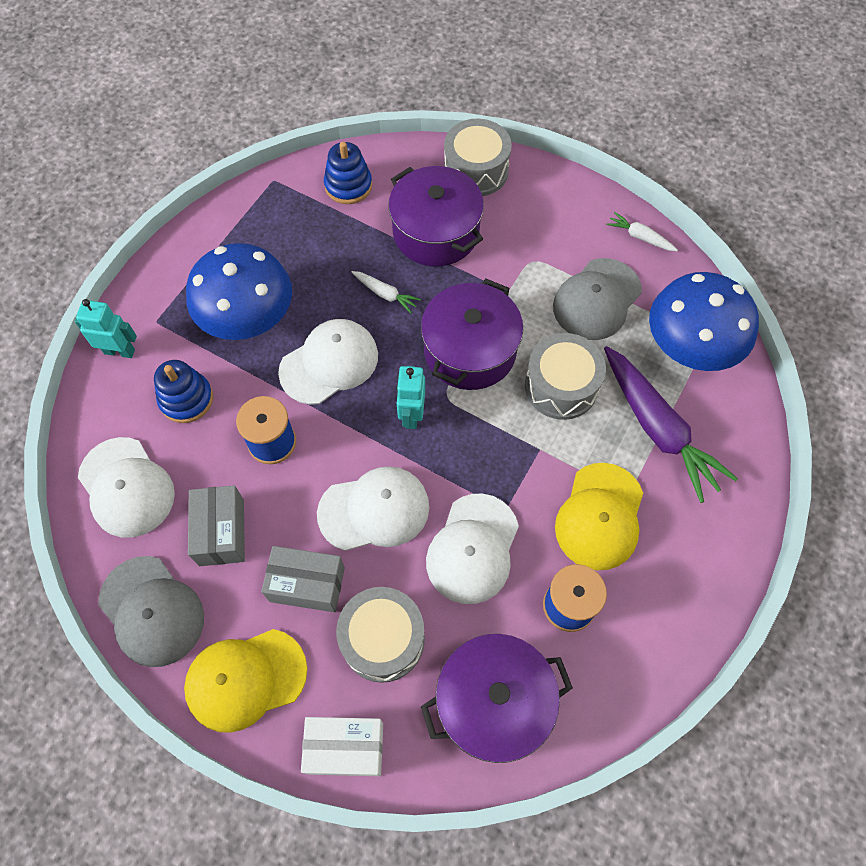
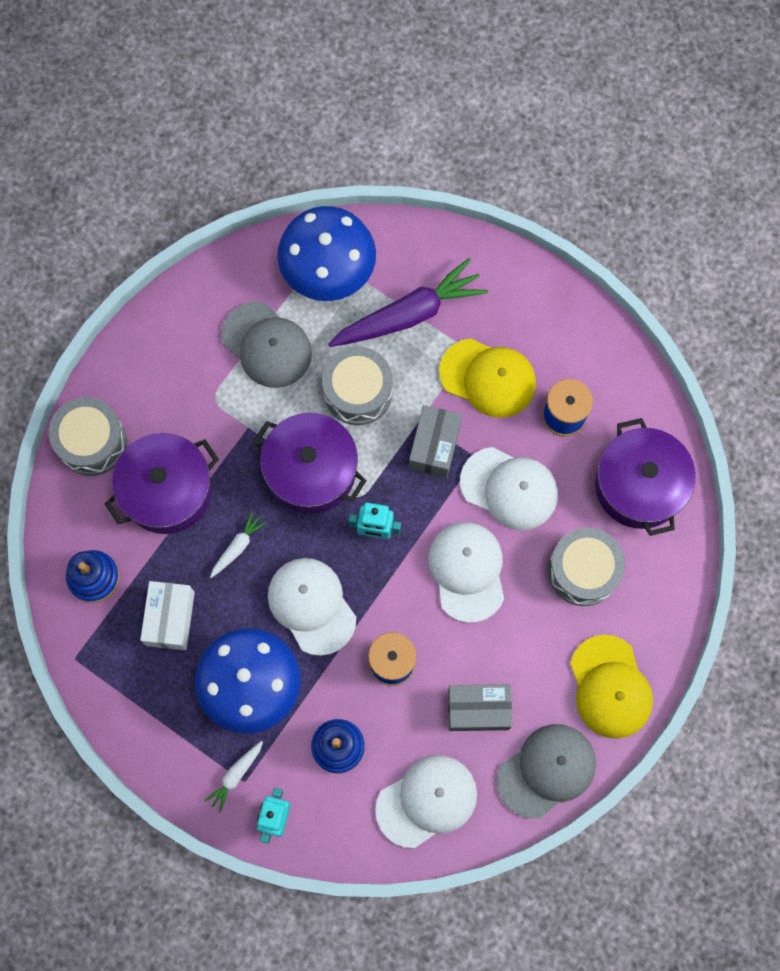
camera: 85 degrees left, 10 degrees up
(307, 584) = (532, 633): grey box -> grey box (434, 447)
(345, 748) = (669, 606): white box -> white box (170, 618)
(640, 237) = (198, 292): white carrot -> white carrot (236, 775)

